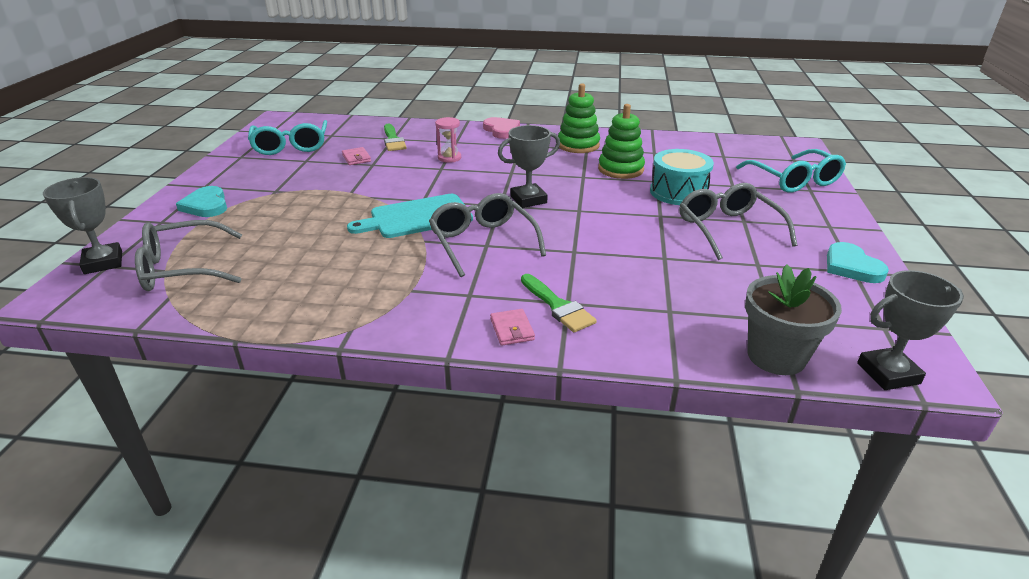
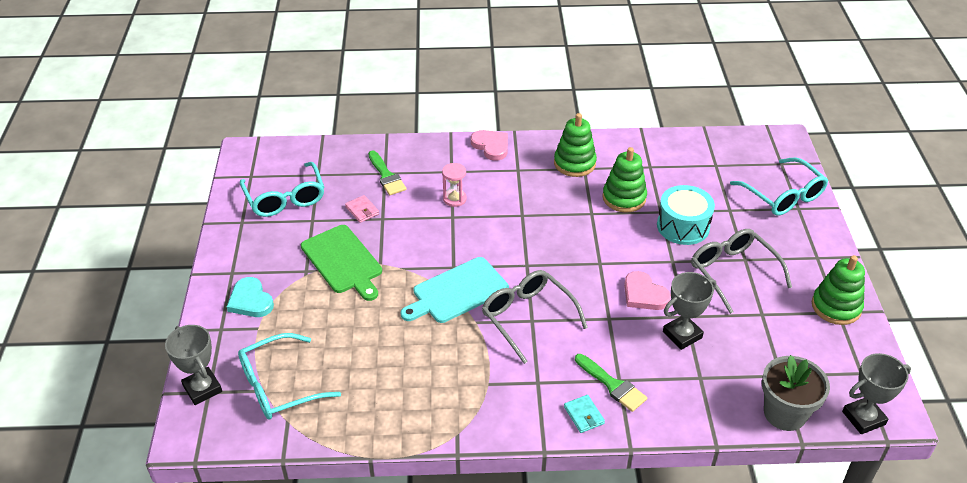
camera: 10 degrees left, 10 degrees up
(183, 268) = (279, 386): grey glasses -> turquoise glasses
(315, 187) = (343, 261): none -> green cutting board
(512, 329) = (584, 415): pink wallet -> turquoise wallet
(528, 200) = (550, 254): grey trophy -> grey trophy (682, 335)
(620, 236) = (644, 294): none -> pink heart
(851, 266) = (836, 307): turquoise heart -> green stacking toy

